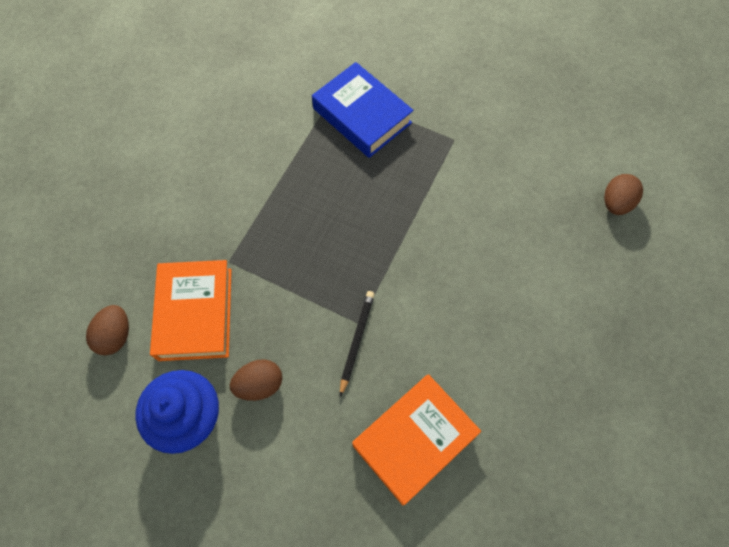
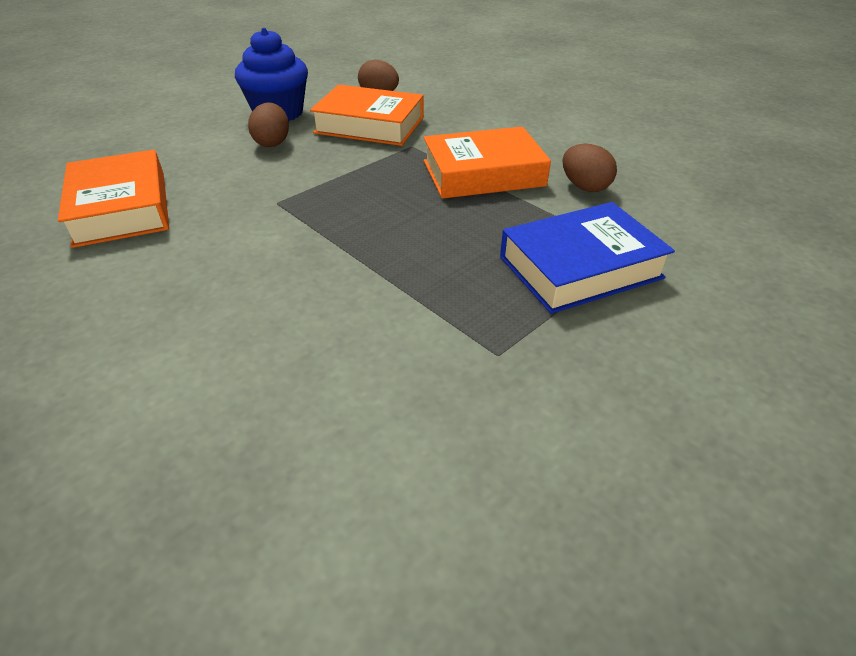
camera: 110 degrees right, 25 degrees down
(261, 194) = (483, 173): none -> orange book
(356, 341) = (259, 197): black pencil -> none
(616, 203) = (214, 570): brown egg -> brown egg (584, 187)

